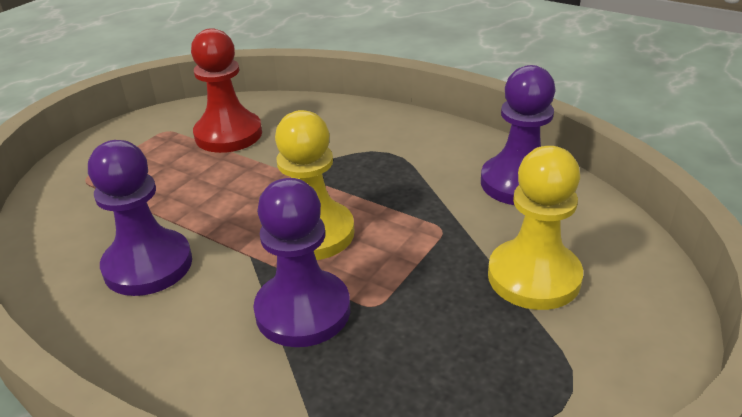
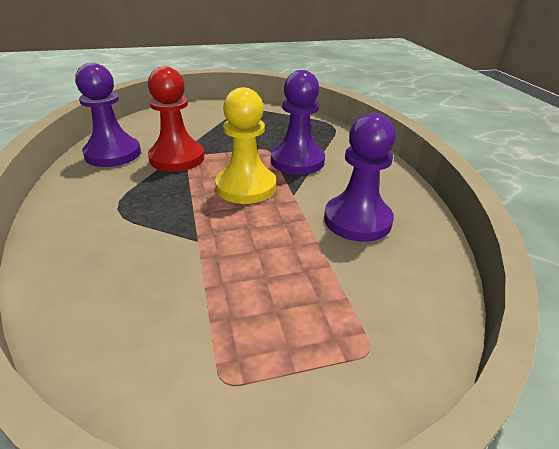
camera: 140 degrees left, 0 degrees up
(228, 134) = (177, 315): red pawn -> red pawn (177, 158)
(534, 277) = (195, 129): yellow pawn -> none

